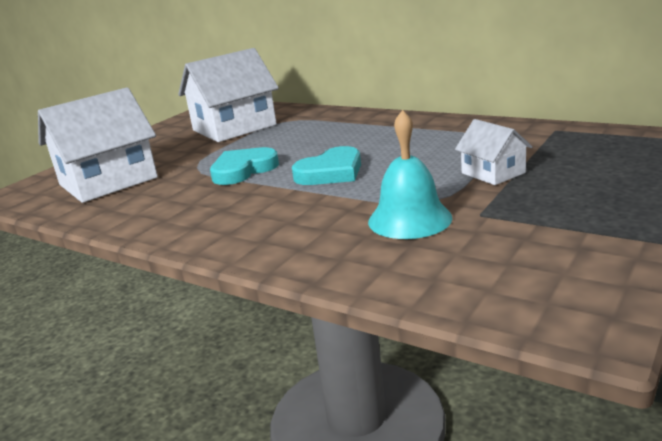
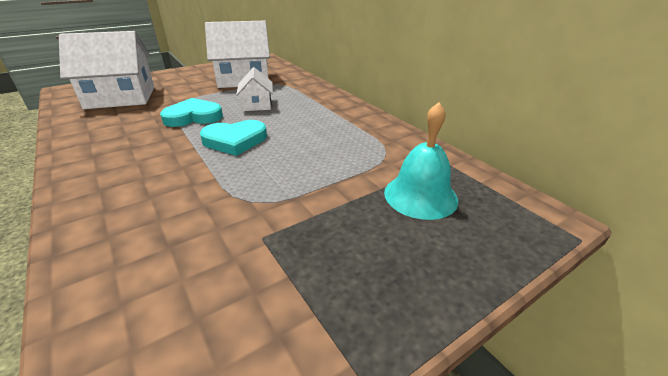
camera: 20 degrees right, 10 degrees up
(409, 219) = (209, 216): turquoise bell -> turquoise bell (420, 196)
(493, 173) = (336, 191): white house -> white house (257, 104)

